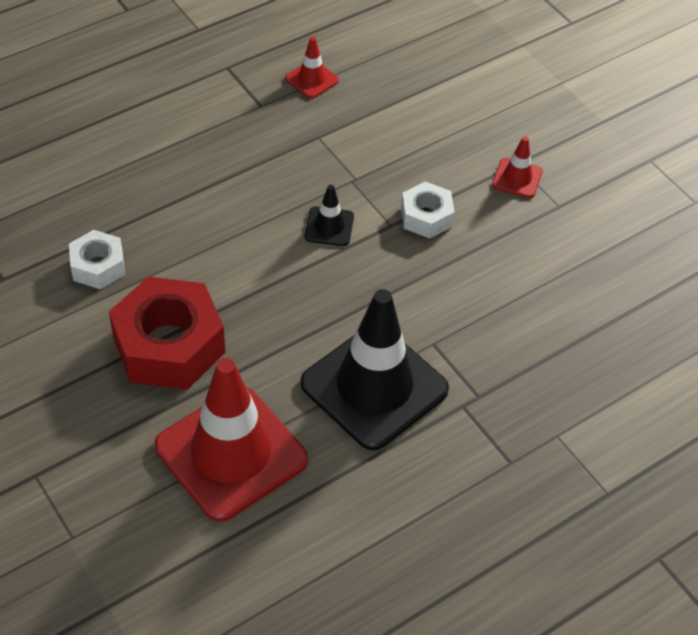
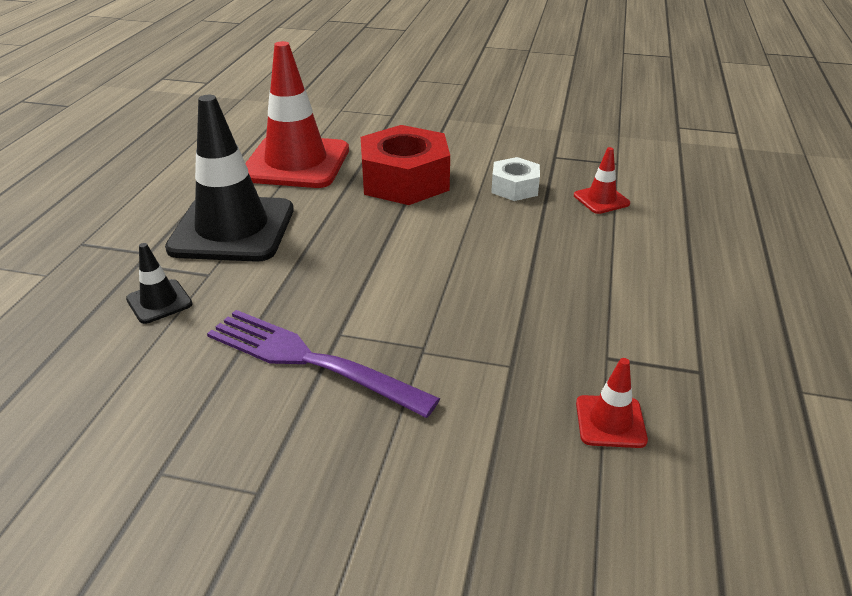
camera: 140 degrees right, 15 degrees down
(329, 226) = (392, 299): black traffic cone -> black traffic cone (159, 302)
(426, 217) = (310, 361): white nut -> purple fork
(517, 178) = (241, 471): red traffic cone -> red traffic cone (601, 199)

